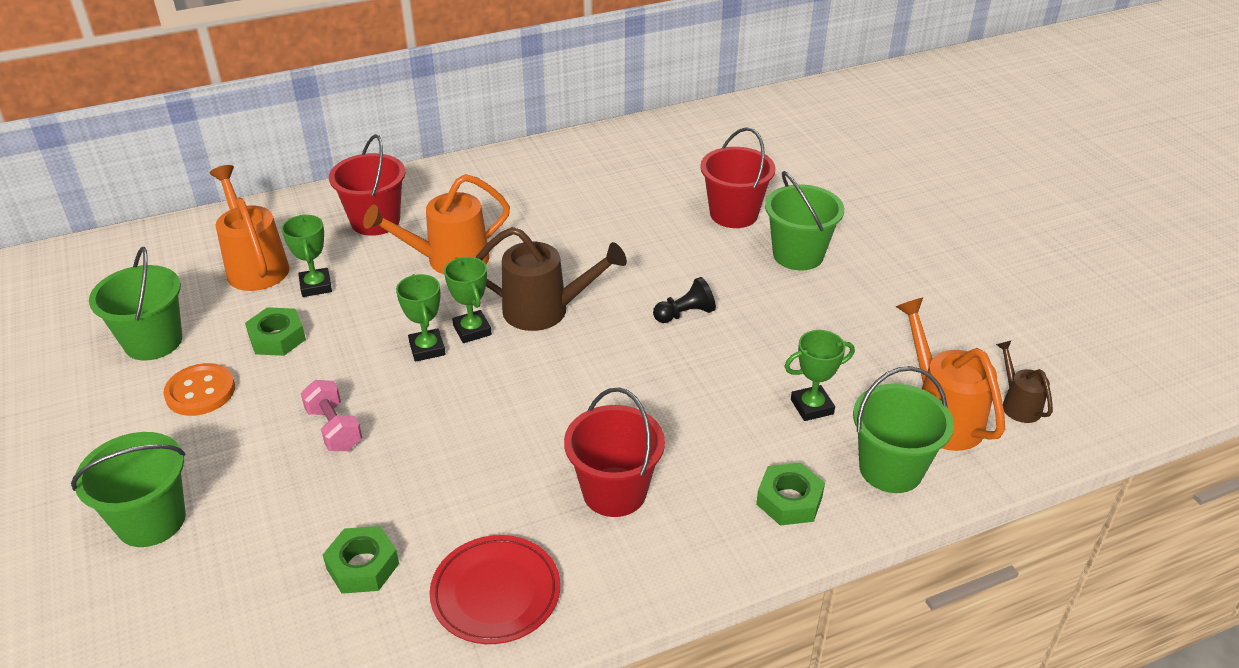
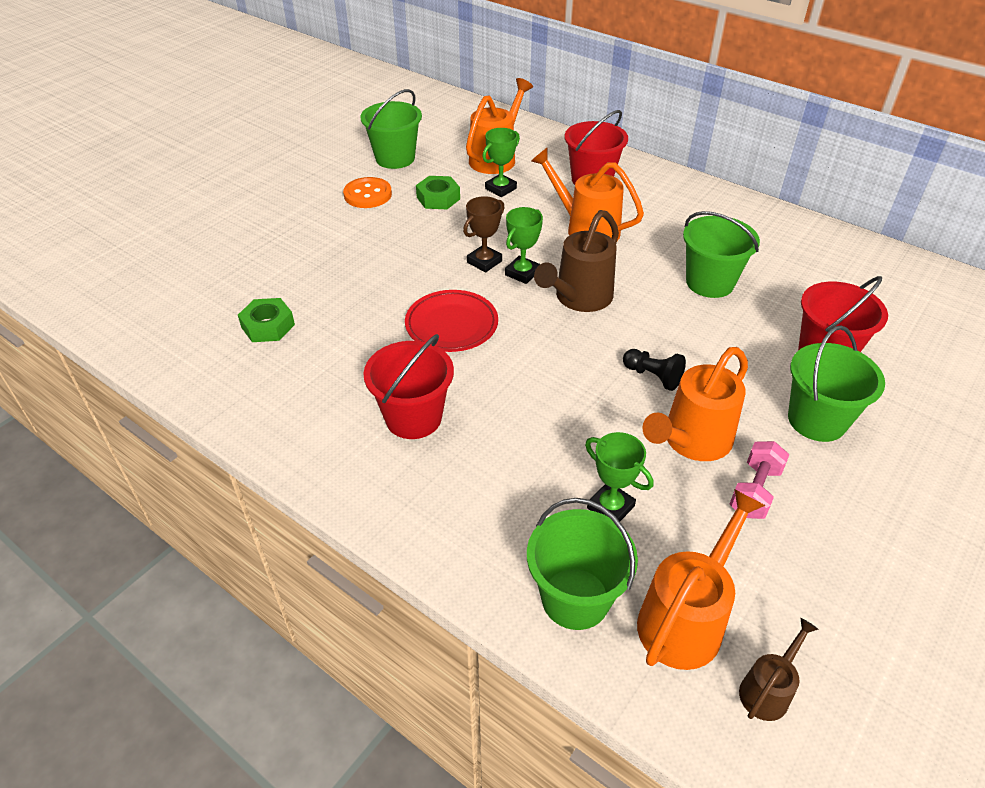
camera: 60 degrees right, 5 degrees up
(151, 521) = (255, 230): green bucket -> green bucket (709, 282)
(334, 429) = (376, 259): pink dumbbell -> pink dumbbell (754, 491)
(427, 349) = (484, 262): green trophy -> brown trophy
(496, 593) = (279, 397): red plate -> red plate (451, 325)
(546, 311) = (578, 299): brown watering can -> brown watering can turned 60 degrees clockwise
(773, 329) = (691, 441): none -> orange watering can
(789, 500) = (479, 533): green nut -> none

